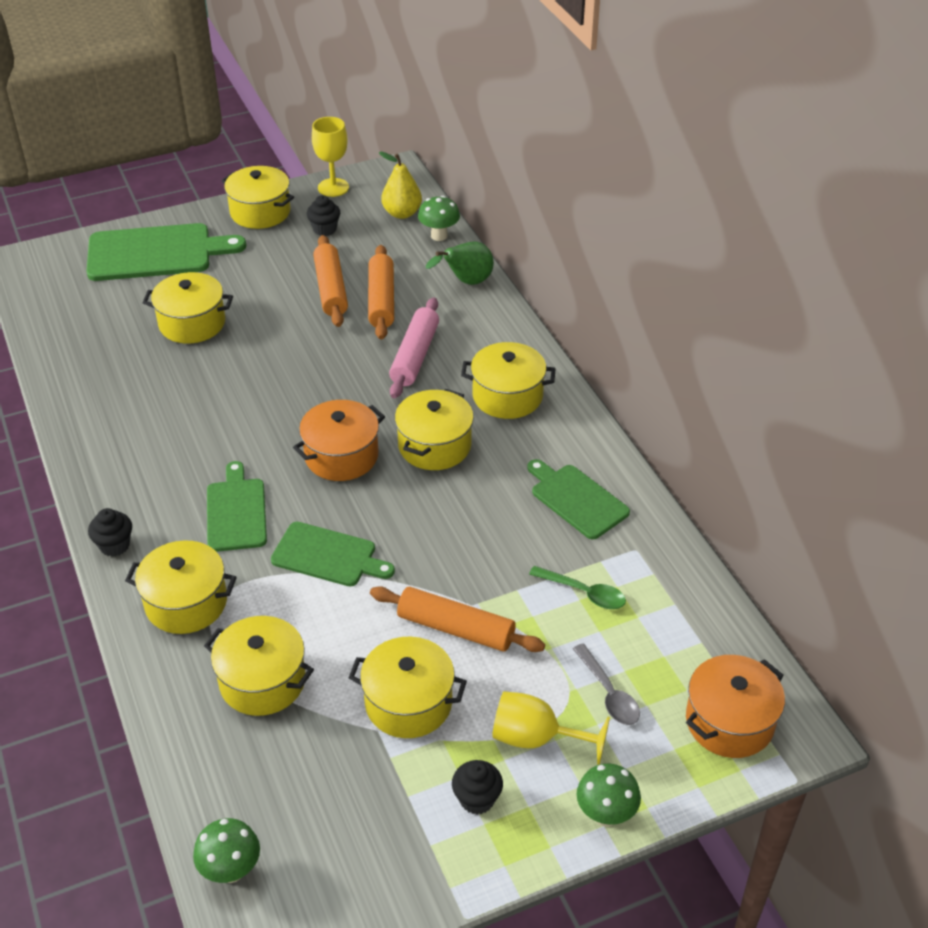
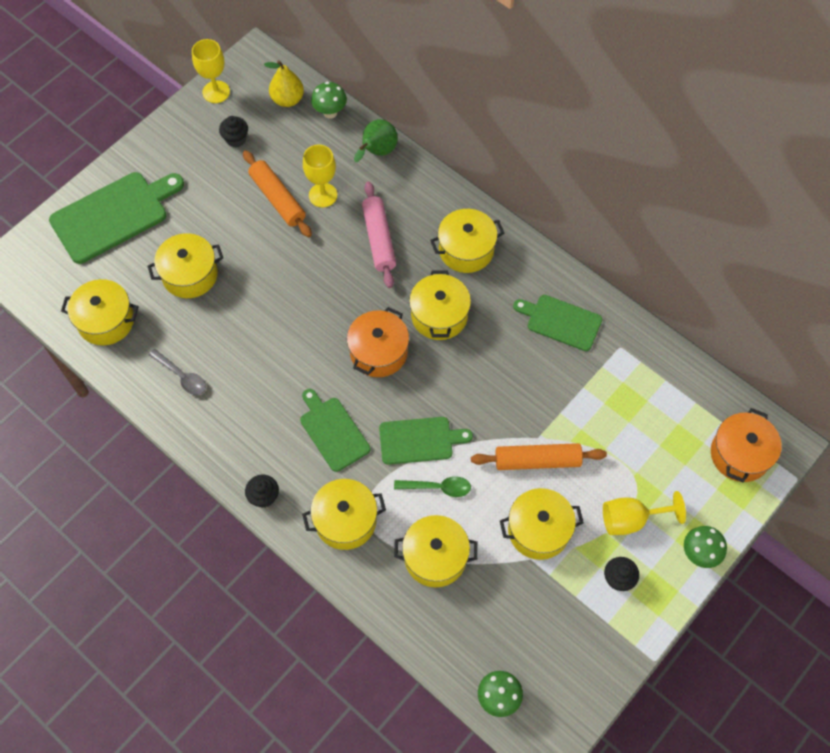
camera: 25 degrees left, 20 degrees up
(260, 212) = (172, 140): yellow pot -> yellow pot (106, 321)
(381, 300) = (323, 195): orange rolling pin -> yellow goblet
(583, 593) = (604, 396): green spoon -> green spoon (437, 487)
(608, 693) = (658, 466): grey spoon -> grey spoon (181, 376)

